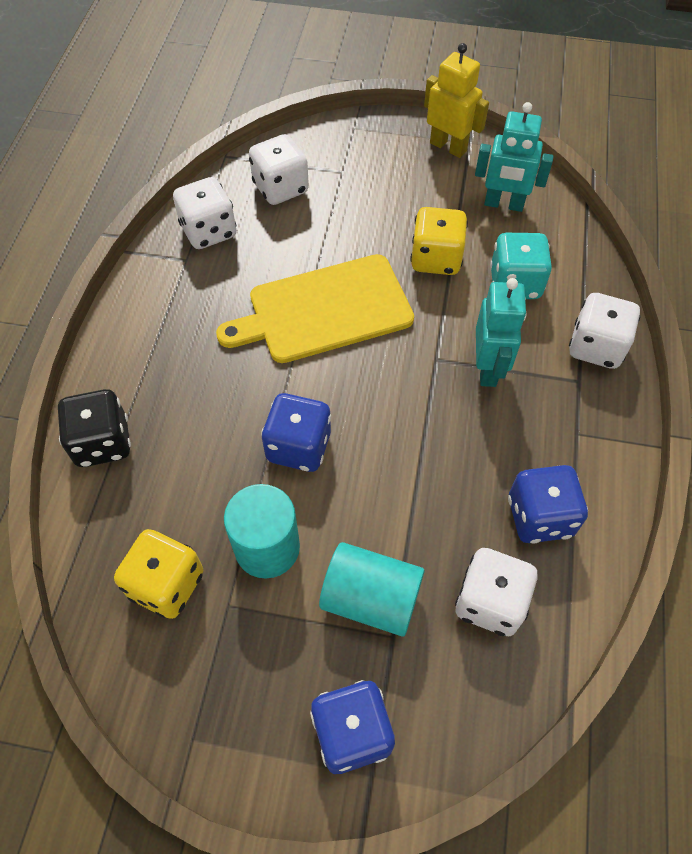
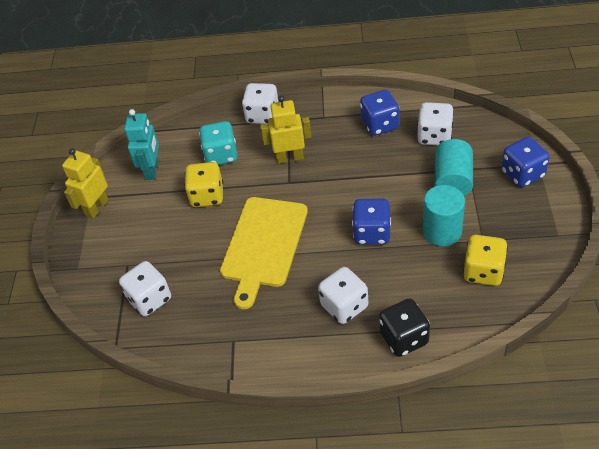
camera: 95 degrees left, 10 degrees down
(209, 231) = (202, 334): white dice -> white dice (344, 306)
(324, 310) = (263, 245): yellow cutting board -> yellow cutting board turned 45 degrees clockwise
(488, 368) = (290, 158): turquoise robot -> yellow robot

